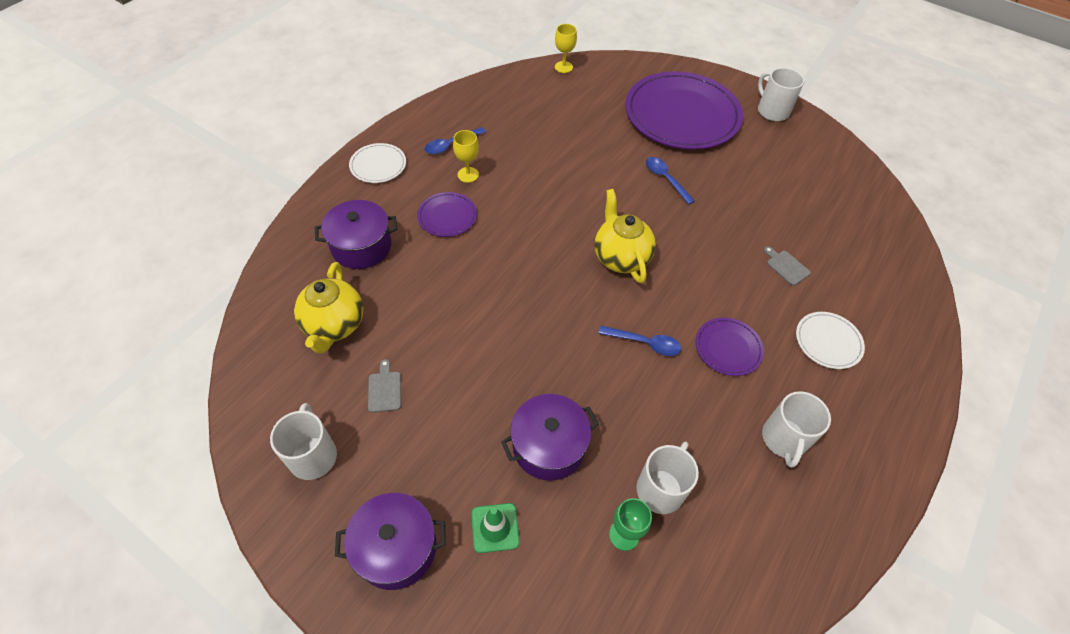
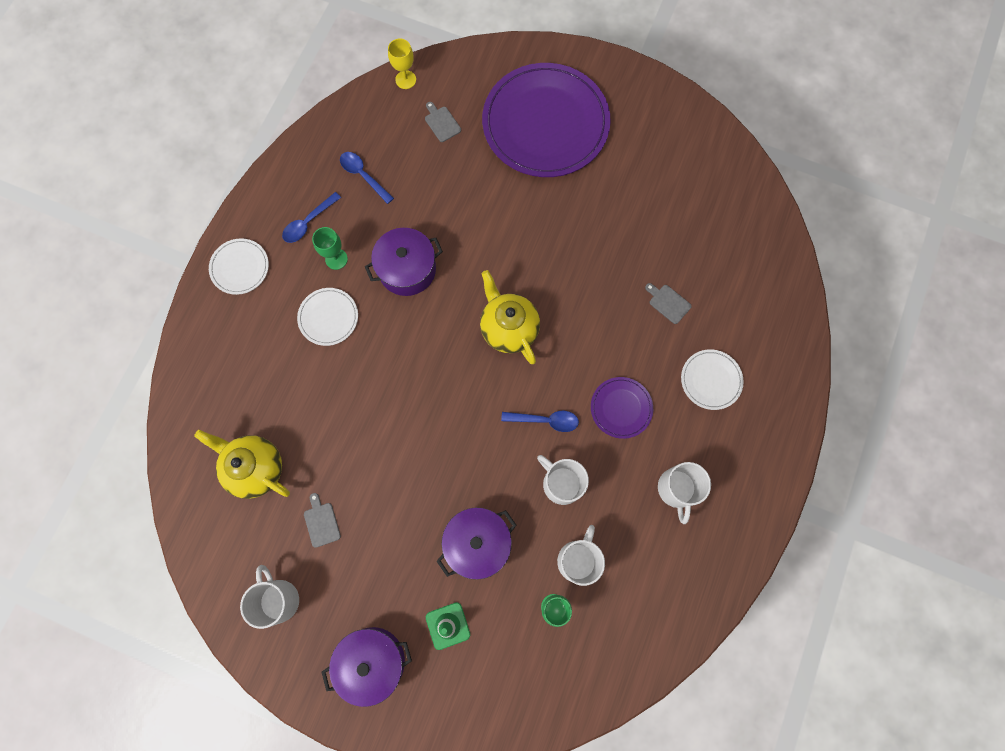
camera: 10 degrees left, 20 degrees up
(334, 325) = (256, 468): yellow teapot -> yellow teapot turned 135 degrees clockwise
(361, 246) = (254, 373): purple pot -> purple pot (407, 269)
(447, 216) = (328, 317): purple plate -> white plate
(468, 175) = (336, 259): yellow goblet -> green goblet
(588, 99) = (442, 123): none -> grey cutting board
(665, 179) = (539, 219): blue spoon -> blue spoon (363, 176)
(772, 111) = (641, 96): white mug -> white mug (561, 483)

